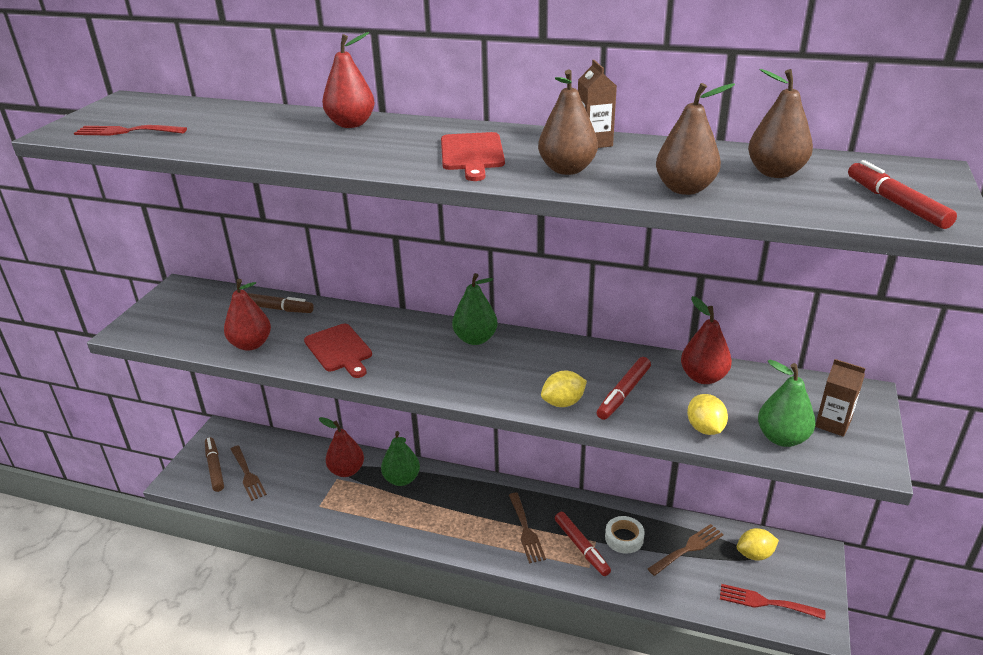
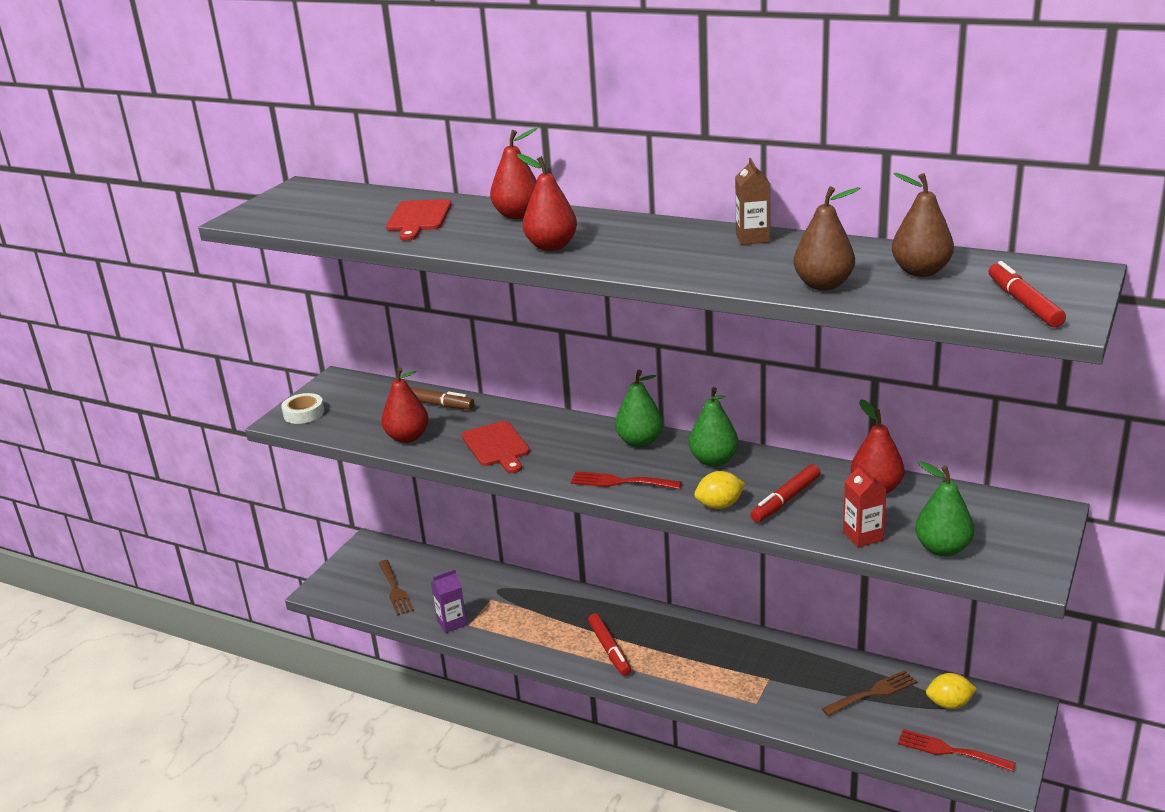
camera: 10 degrees right, 5 degrees down
(126, 131) = (303, 219): red fork -> red fork (620, 482)
(215, 468) = (361, 581): brown marker -> none
(302, 505) = (451, 623): none -> purple carton
(346, 470) = (502, 592): red pear -> red pear (551, 246)
(402, 479) = (561, 604): green pear -> green pear (713, 460)
(472, 154) = (629, 247): red cutting board -> red cutting board (418, 218)
(526, 530) = (692, 663): brown fork -> none
(567, 169) = (716, 264): brown pear -> none
(581, 547) = (751, 683): red marker -> red marker (609, 649)
(624, 538) = (801, 678): white tape -> white tape (304, 413)
(705, 428) = (863, 536): yellow lemon -> red carton
(833, 424) = (1003, 538): brown carton -> none

